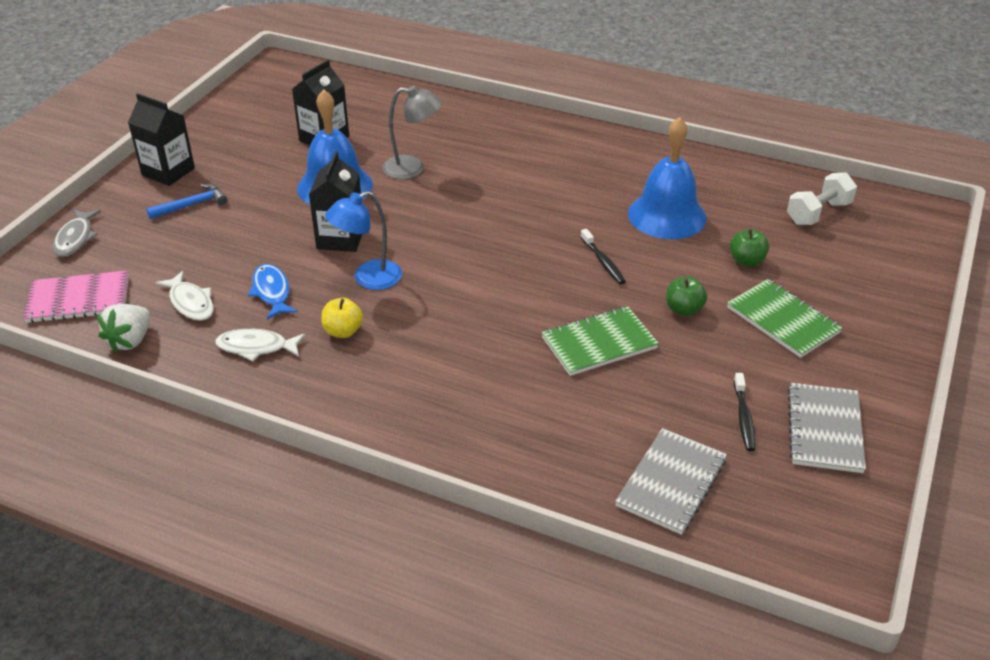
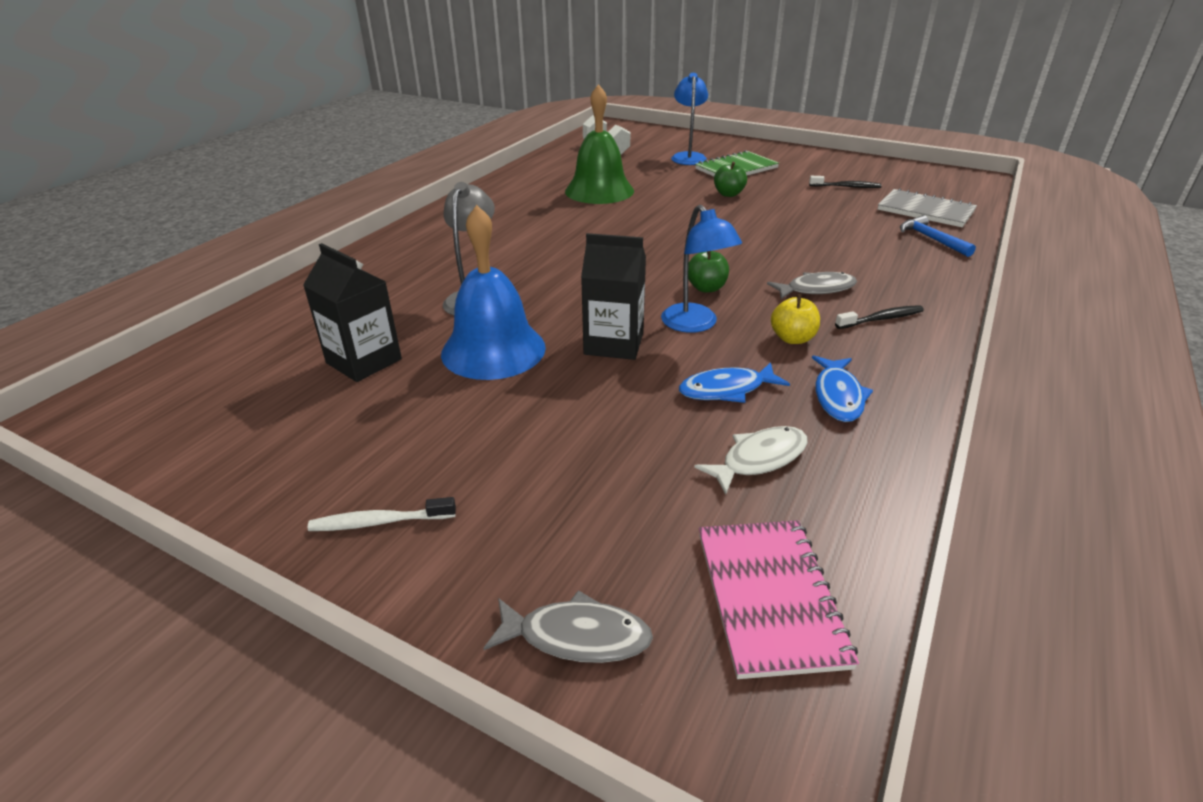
camera: 85 degrees left, 5 degrees down
(130, 340) = (859, 513): white strawberry -> none
(168, 172) = (379, 522): black carton -> white toothbrush
(192, 205) = (500, 480): blue hammer -> blue hammer (931, 239)
(256, 347) = (838, 396): white fish -> blue fish
(435, 355) = (816, 289): none -> grey fish
(599, 343) = (778, 223): green notebook -> none
(603, 262) = (666, 216): black toothbrush -> black toothbrush (881, 319)
(667, 215) = (599, 191): blue bell -> green bell
(746, 261) = (665, 172): green apple -> green apple (706, 288)
(815, 279) = (688, 157): none -> blue lamp
(824, 429) = (847, 169): grey notebook -> none

